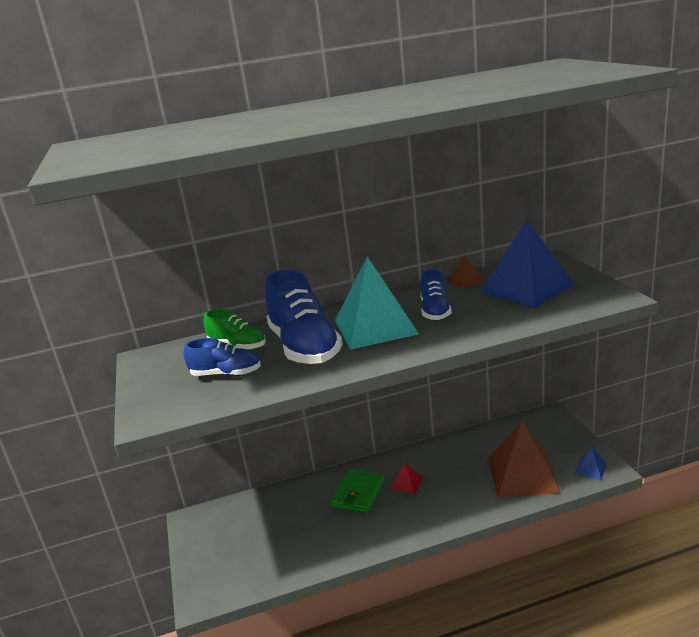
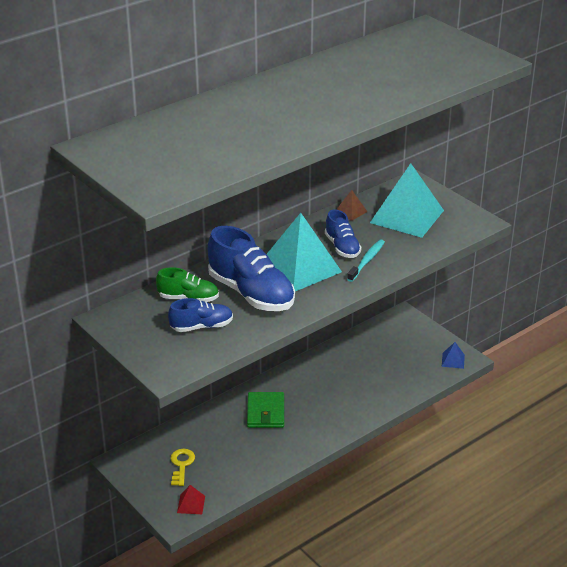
camera: 25 degrees left, 10 degrees up
(244, 535) = (181, 465): none -> yellow key
(407, 483) = (304, 396): red pyramid -> red pyramid (191, 504)
(455, 325) = (367, 261): none -> turquoise toothbrush
(522, 475) = (400, 374): brown pyramid -> none
(527, 288) = (407, 216): blue pyramid -> turquoise pyramid

